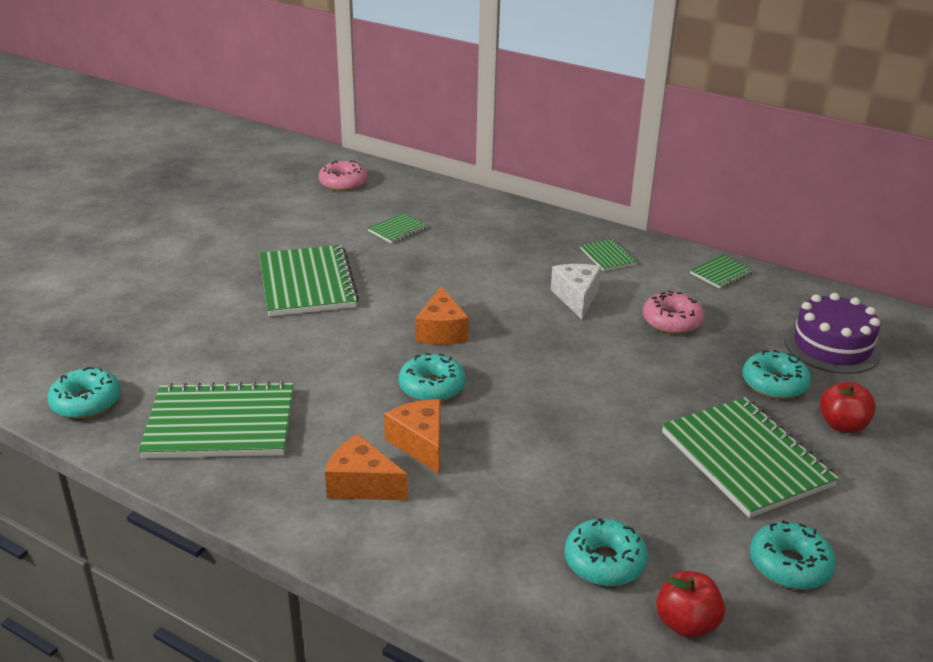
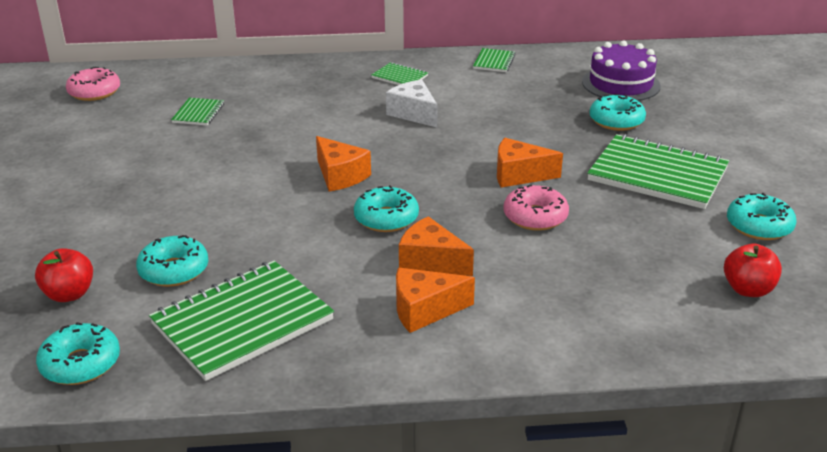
camera: 35 degrees left, 0 degrees up
(307, 284) = (171, 183): green notebook -> none
(601, 398) = (519, 175): none -> orange cheese
(604, 562) = (655, 278): turquoise donut -> turquoise donut (174, 270)
(672, 321) = (501, 105): pink donut -> pink donut (535, 217)
(842, 425) = (685, 130): red apple -> red apple (69, 294)

